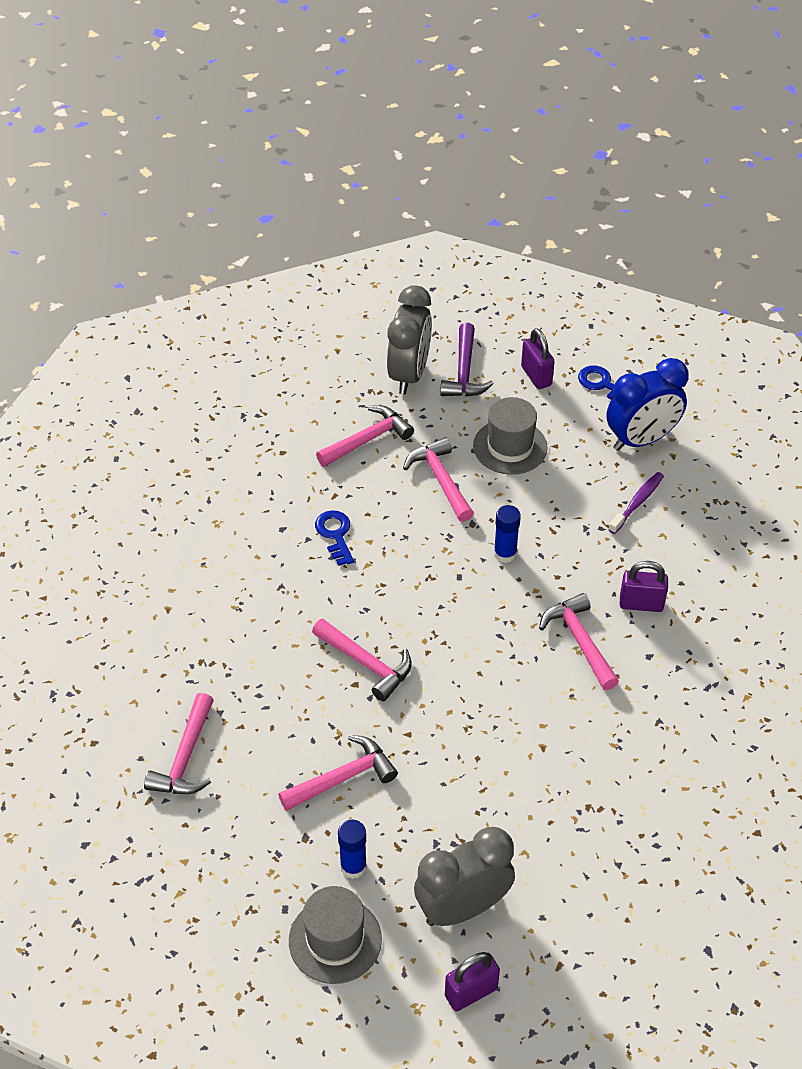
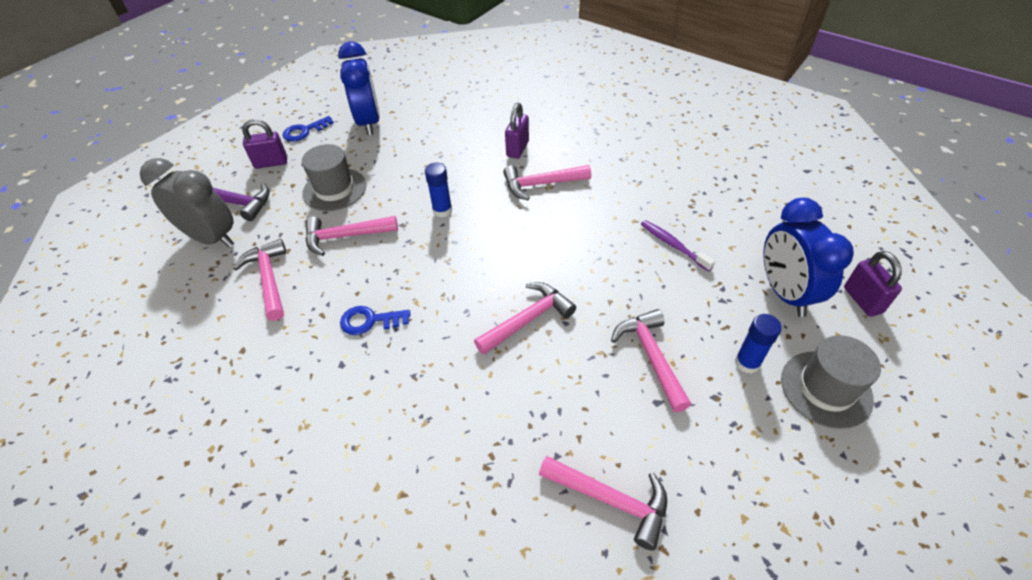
camera: 75 degrees left, 0 degrees up
(462, 908) = (784, 293): grey clock -> blue clock
(637, 503) = (426, 134): purple toothbrush -> purple toothbrush (673, 245)

